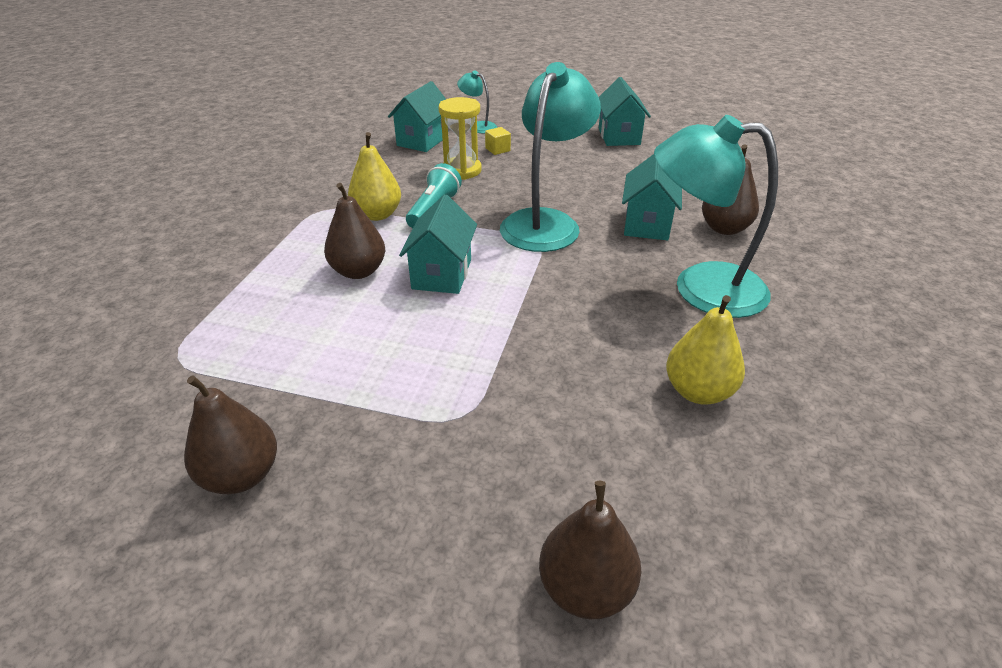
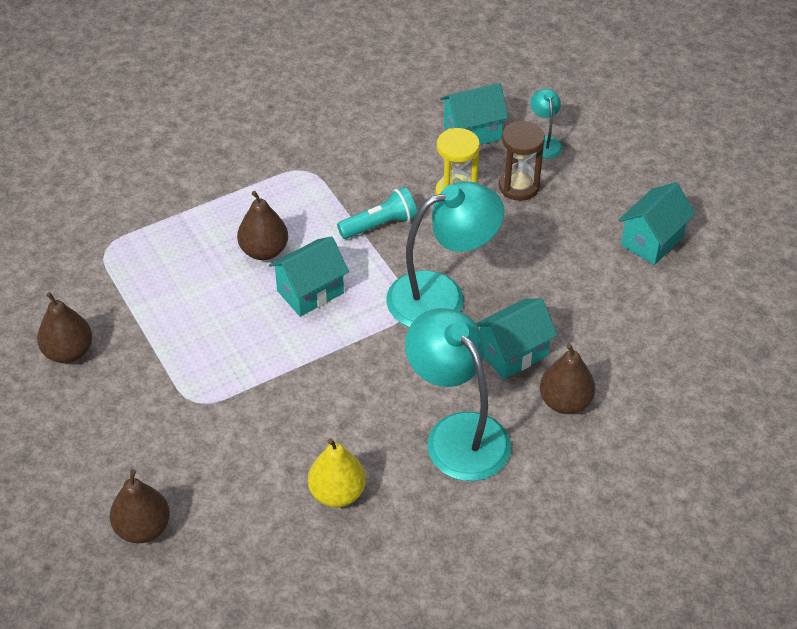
camera: 45 degrees right, 10 degrees up
(377, 215) = (336, 202): yellow pear -> none
(497, 150) = (519, 186): yellow cube -> brown hourglass

